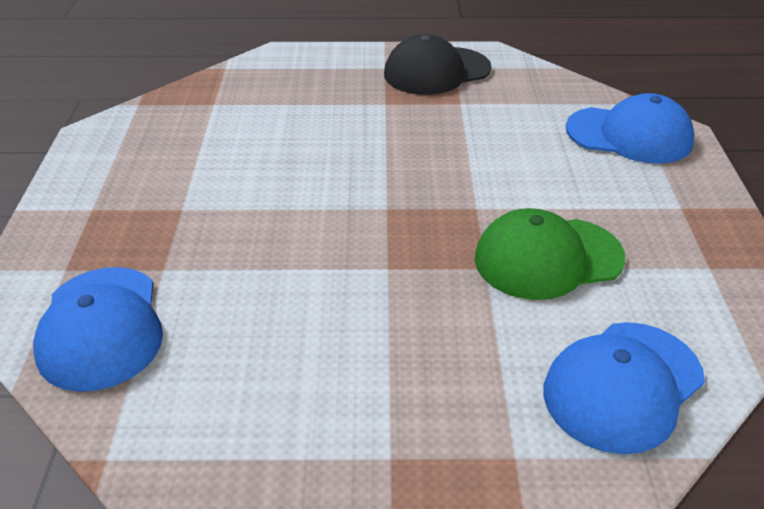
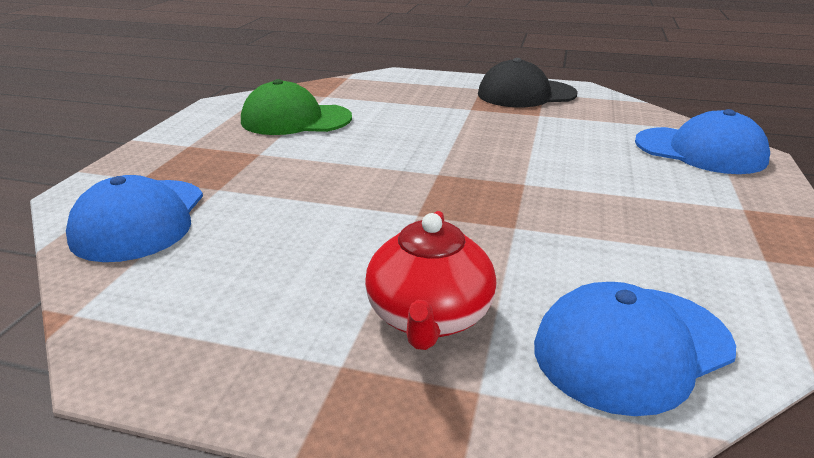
camera: 15 degrees right, 10 degrees down
(446, 390) = (429, 317): none -> red teapot
(547, 258) = (582, 228): green cap -> green cap (295, 120)

